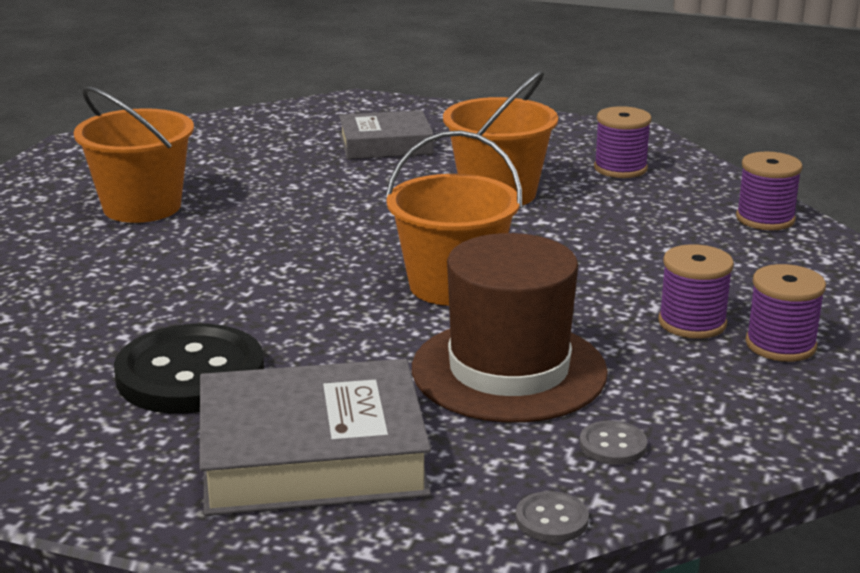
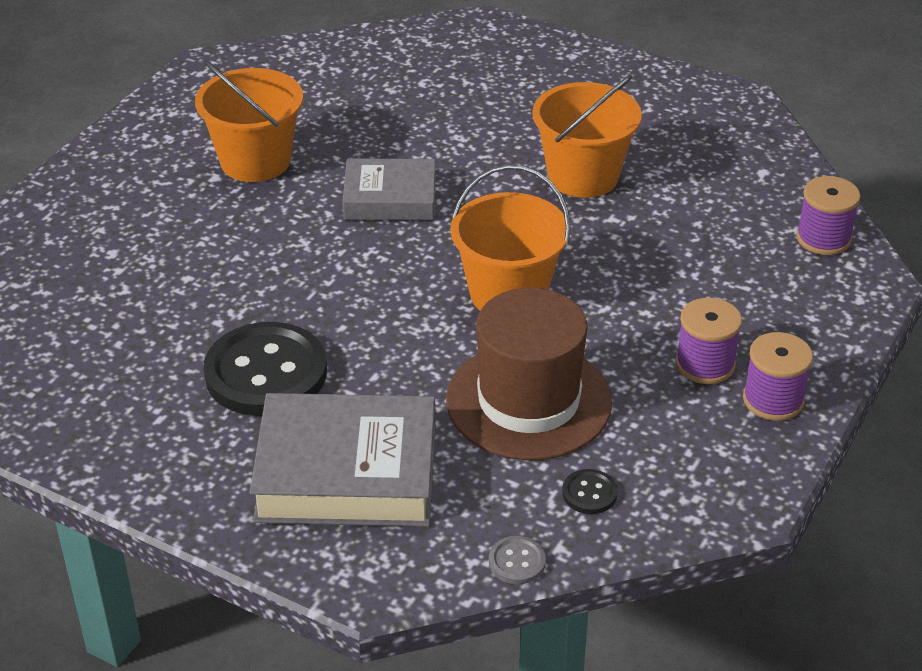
camera: 10 degrees right, 15 degrees up
(385, 144) = (494, 95): grey book -> grey book (390, 198)
(612, 445) = (589, 493): grey button -> black button
(620, 168) = (710, 153): purple spool -> none

